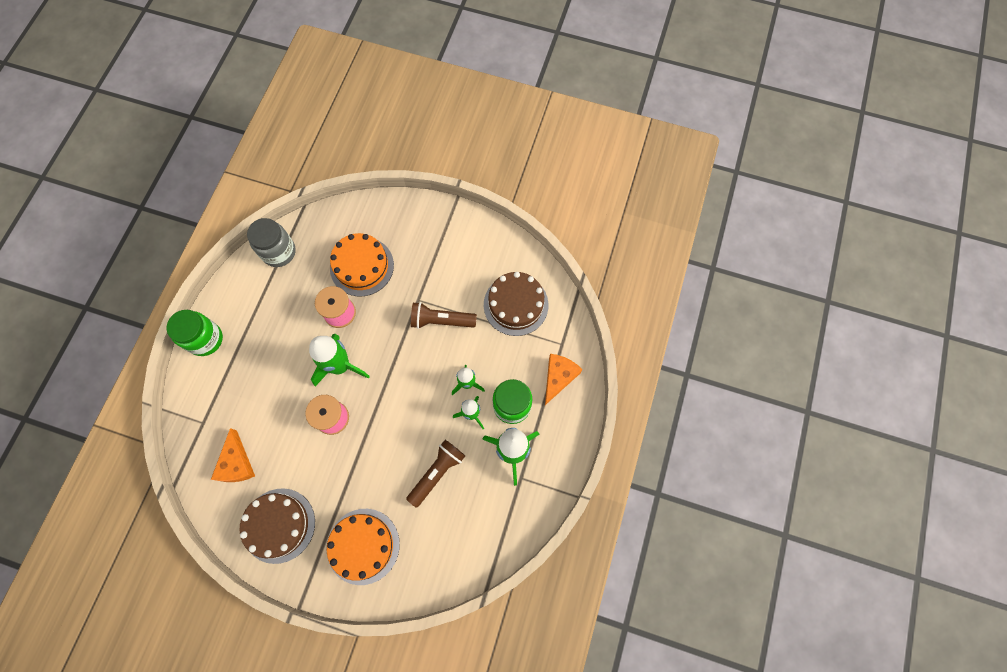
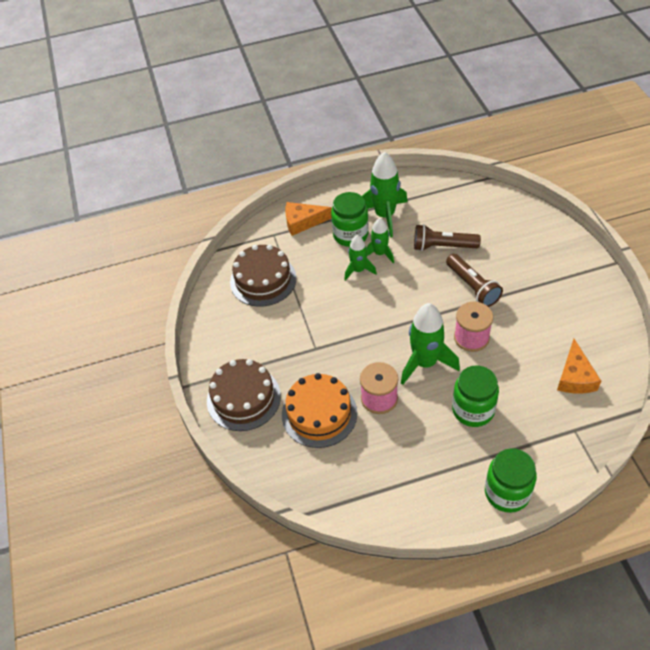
camera: 120 degrees left, 20 degrees down
(236, 463) = (575, 377): orange cheese -> orange cheese turned 135 degrees clockwise
(276, 367) = (473, 410): none -> green jar
(279, 252) = (364, 499): grey jar -> none
(279, 525) = (582, 313): brown cake -> brown cake (243, 398)
(363, 546) = (537, 255): orange cake -> none
(441, 321) = (320, 319): brown flashlight -> brown flashlight (472, 287)

